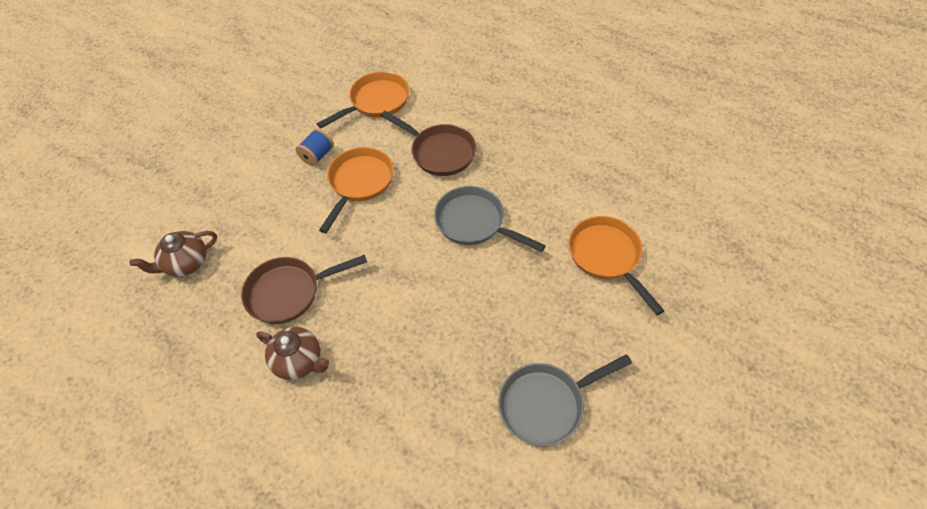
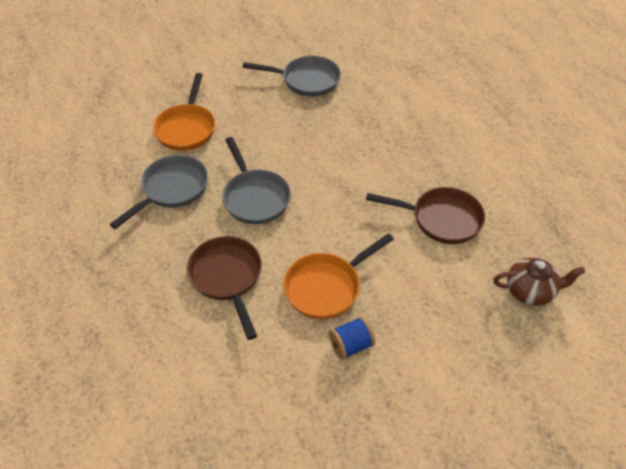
camera: 150 degrees left, 5 degrees down
(299, 361) = (452, 169): brown teapot -> none
(376, 102) = (241, 385): orange pan -> none
(551, 191) = (172, 189): none -> grey pan

